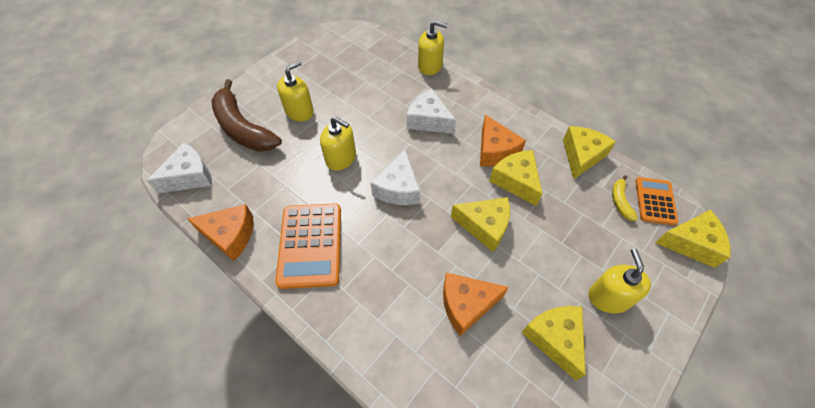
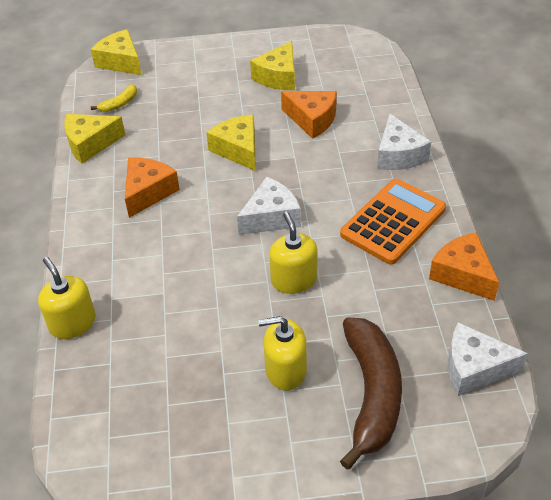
camera: 135 degrees left, 10 degrees down
(428, 120) = (165, 259): white cheese -> white cheese (398, 155)
(516, 181) = (169, 161): yellow cheese -> none
(609, 297) = (216, 72): yellow soap dispenser -> none
(655, 201) = (97, 90): orange calculator -> none

